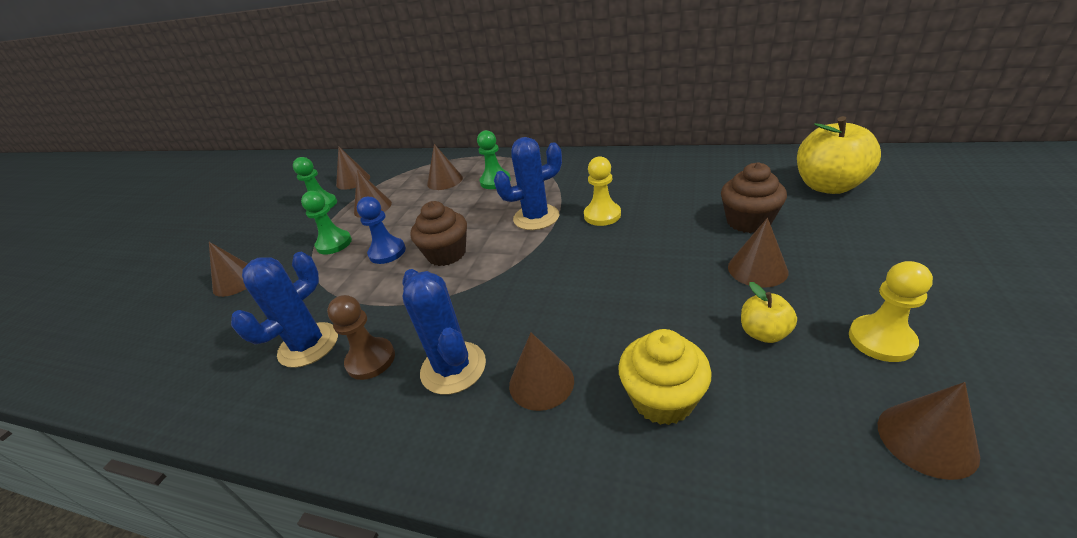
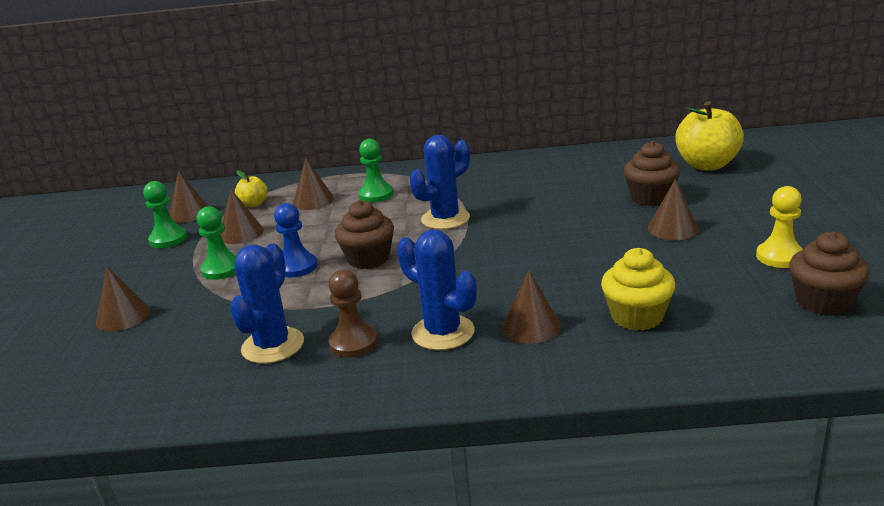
camera: 20 degrees left, 10 degrees down
(602, 215) = (513, 209): yellow pawn -> none
(764, 333) = (695, 267): yellow apple -> yellow apple (254, 204)
(926, 439) = (823, 302): brown cone -> brown cupcake

